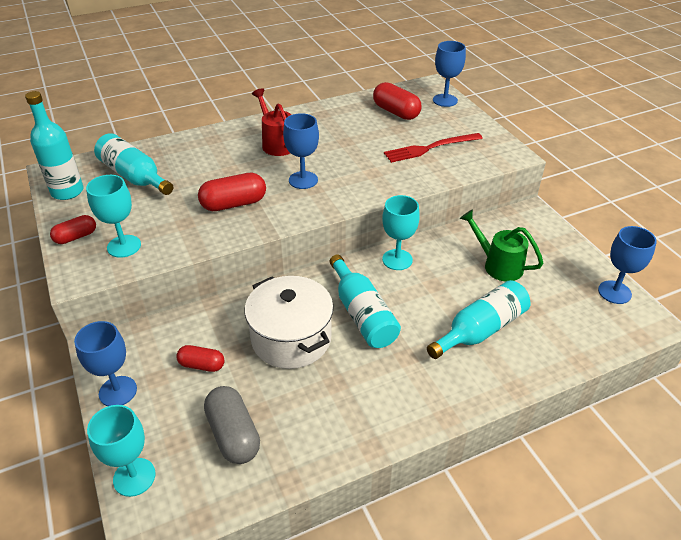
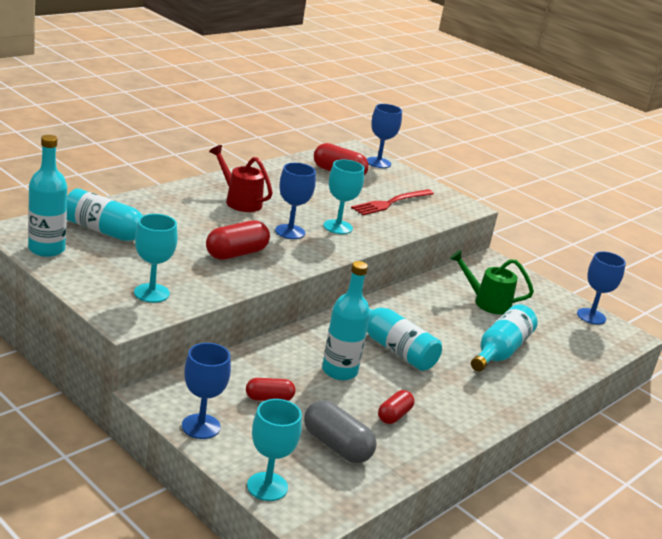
camera: 25 degrees left, 15 degrees down
(76, 237) = (92, 288): red capsule -> red capsule (394, 415)
(291, 338) = (339, 371): white pot -> turquoise bottle
(397, 260) = (396, 303): turquoise goblet -> turquoise goblet (338, 227)

